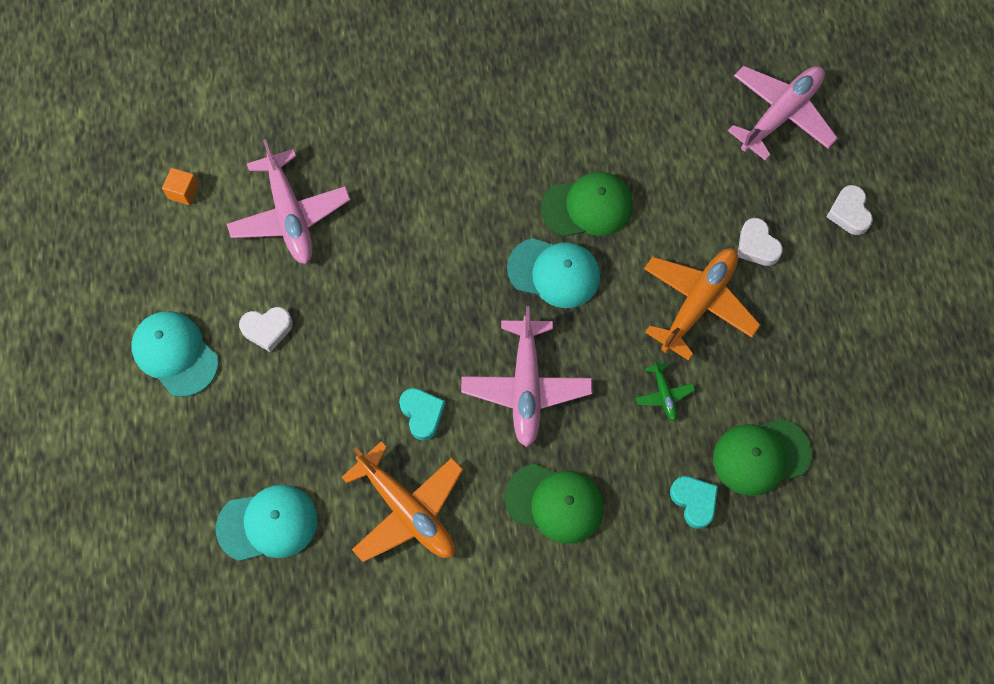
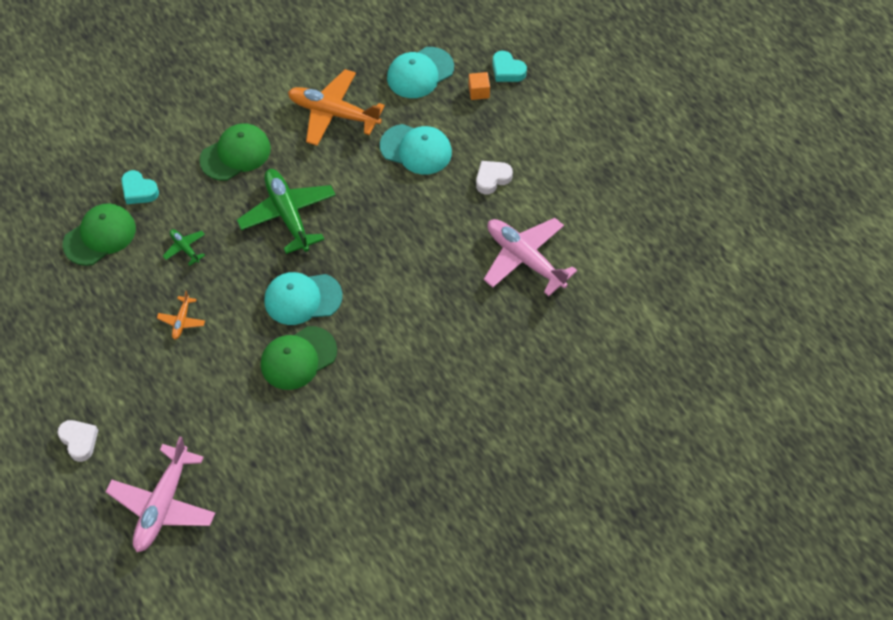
camera: 155 degrees right, 10 degrees down
(175, 354) = (545, 140): turquoise cap -> turquoise cap (416, 149)
(183, 192) = (615, 243): orange cube -> orange cube (479, 92)
(422, 414) = (353, 170): turquoise heart -> turquoise heart (507, 70)
(526, 387) = (287, 214): pink plane -> green plane
(555, 503) = (236, 154): green cap -> green cap turned 150 degrees clockwise
(698, 303) = (182, 321): orange plane -> orange plane, size x0.46
(757, 246) = (149, 383): white heart -> none

